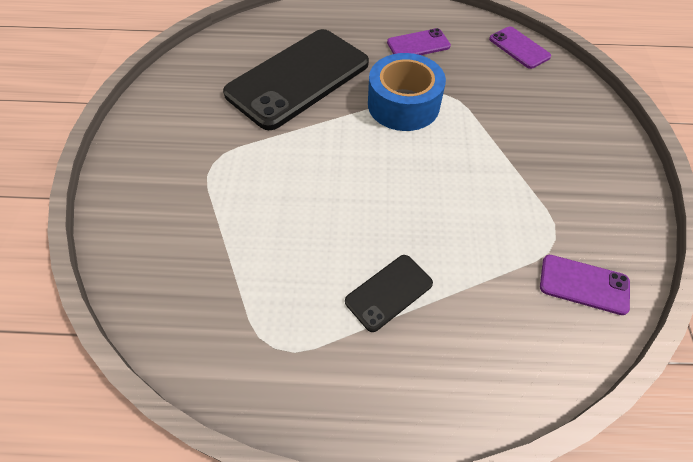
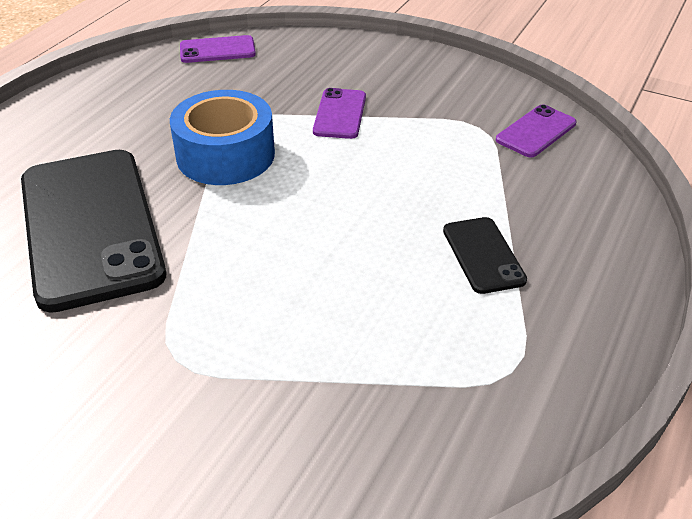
camera: 65 degrees left, 15 degrees down
(418, 44) = (137, 110): purple phone -> purple phone (340, 114)

